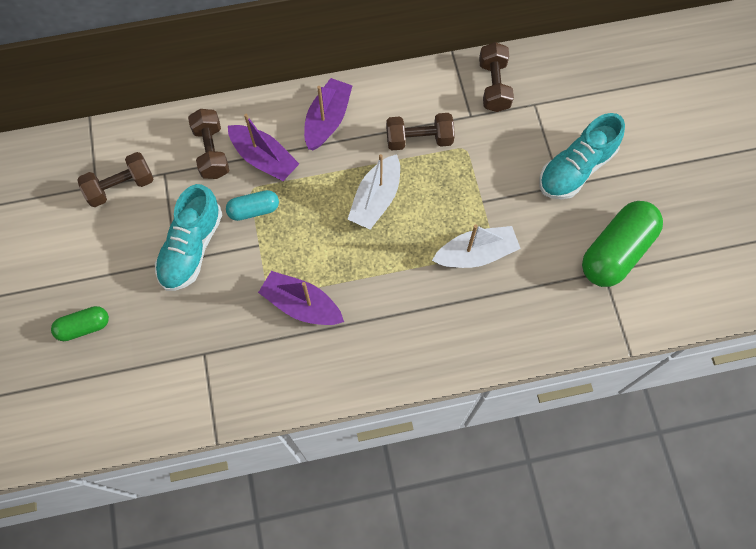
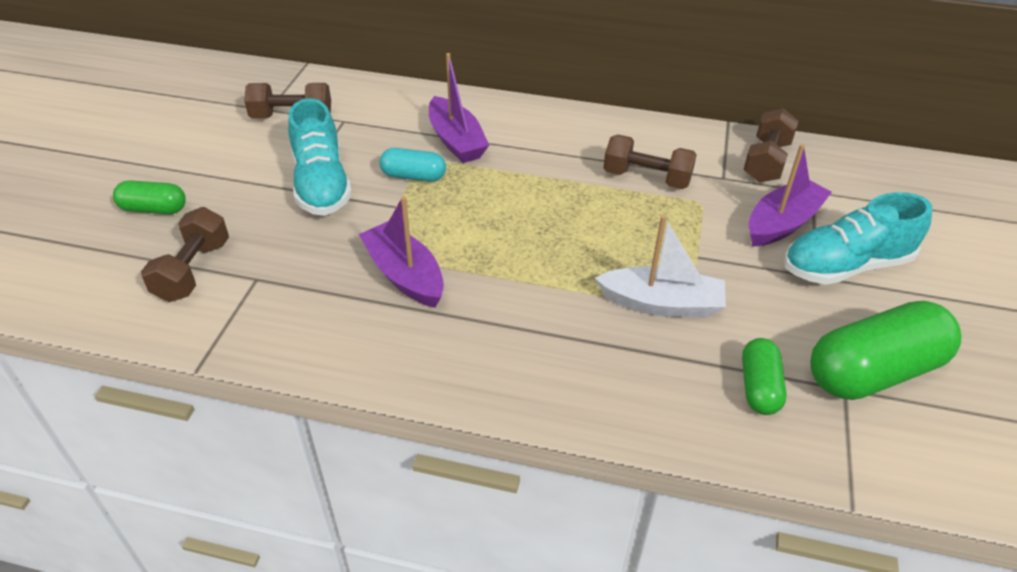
camera: 25 degrees right, 25 degrees down
(192, 248) = (321, 184): turquoise shoe -> turquoise shoe turned 60 degrees counterclockwise
(212, 151) = (405, 119): brown dumbbell -> brown dumbbell (193, 271)
(327, 120) = (548, 132): purple boat -> purple boat (782, 223)
(376, 199) = (561, 211): white boat -> none
(556, 294) = (759, 387): none -> green capsule

